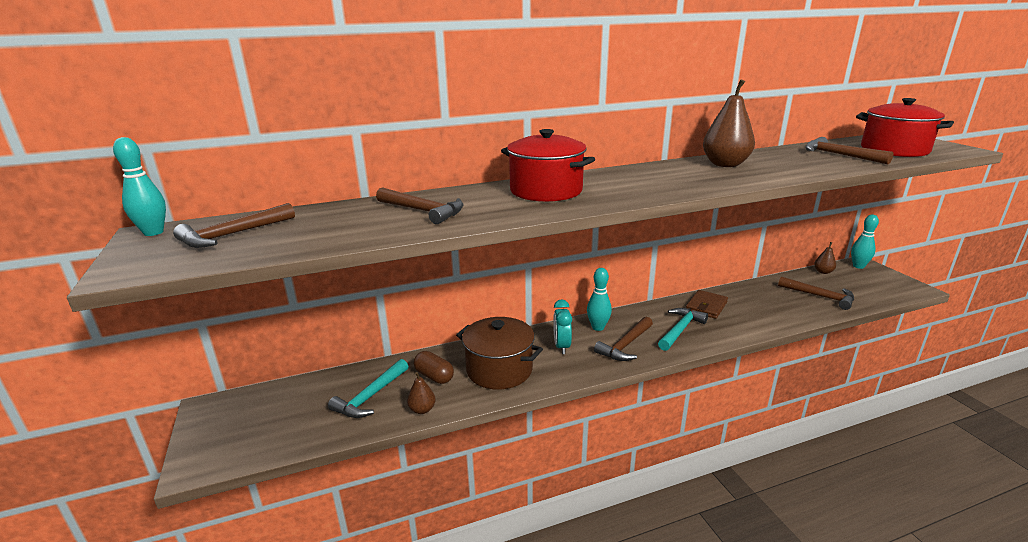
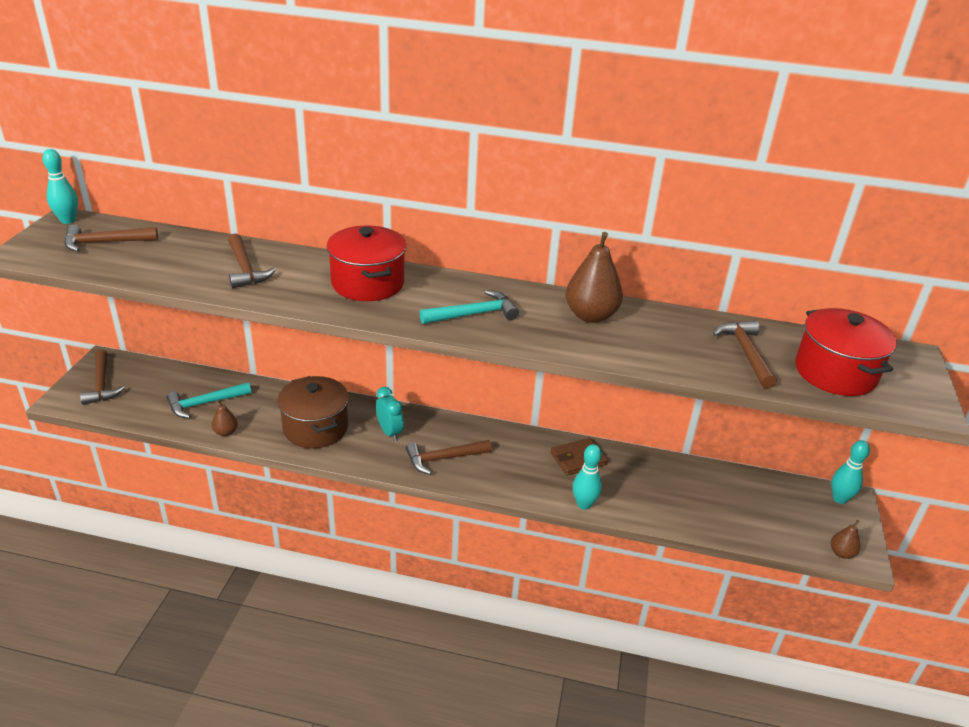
camera: 30 degrees right, 10 degrees up
(434, 376) = (264, 409): brown capsule -> none
(561, 346) = (390, 432): turquoise clock -> turquoise clock turned 120 degrees clockwise
(598, 327) = (444, 430): turquoise bowling pin -> turquoise bowling pin (584, 504)
(680, 330) = (515, 469): turquoise hammer -> turquoise hammer (474, 314)
(820, 296) = (721, 508): brown hammer -> brown hammer (102, 384)
(823, 272) = (779, 484): brown pear -> brown pear (841, 553)

